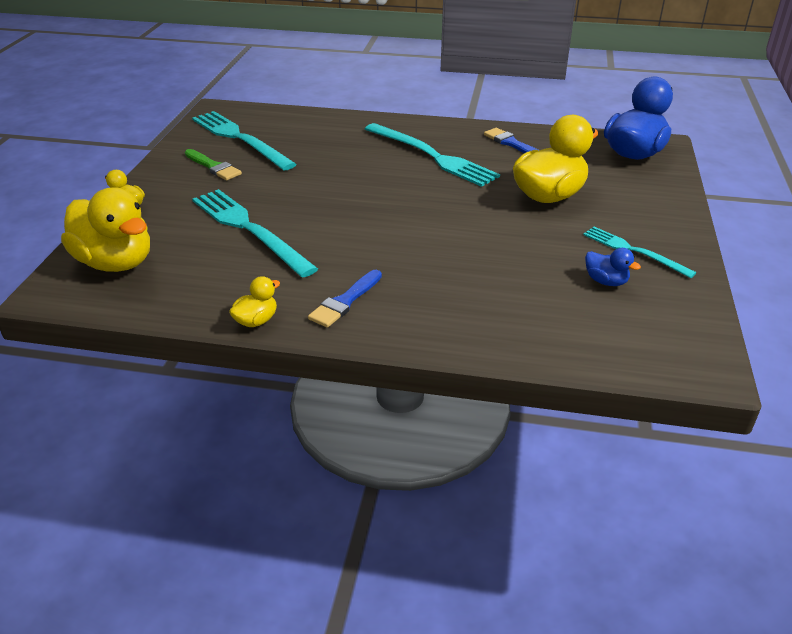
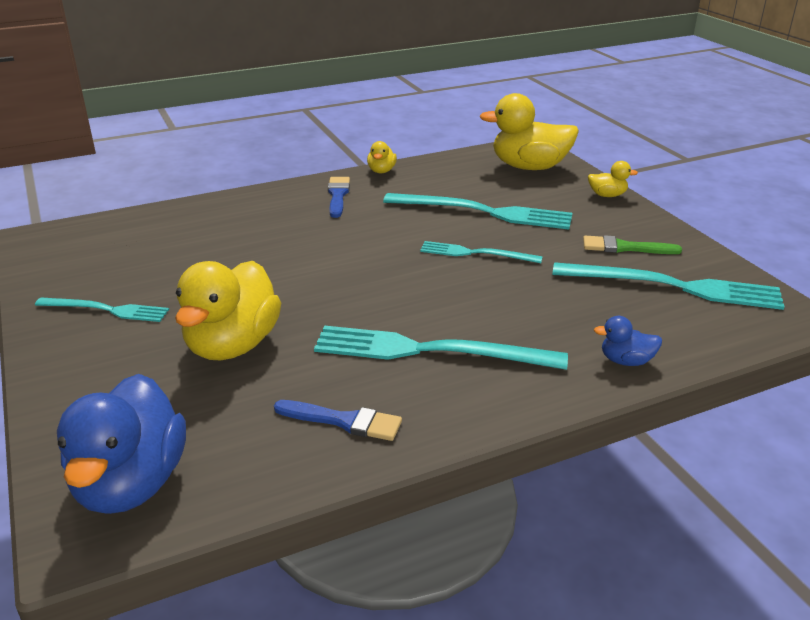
camera: 145 degrees right, 5 degrees down
(316, 198) = (475, 253): none -> turquoise fork
(606, 281) = (130, 272): blue duck -> blue duck (626, 361)

